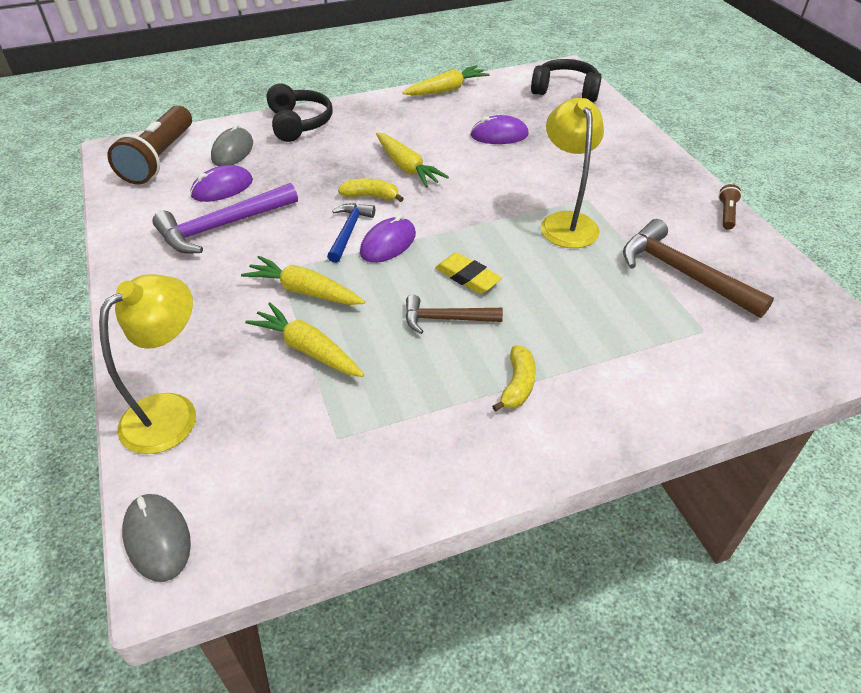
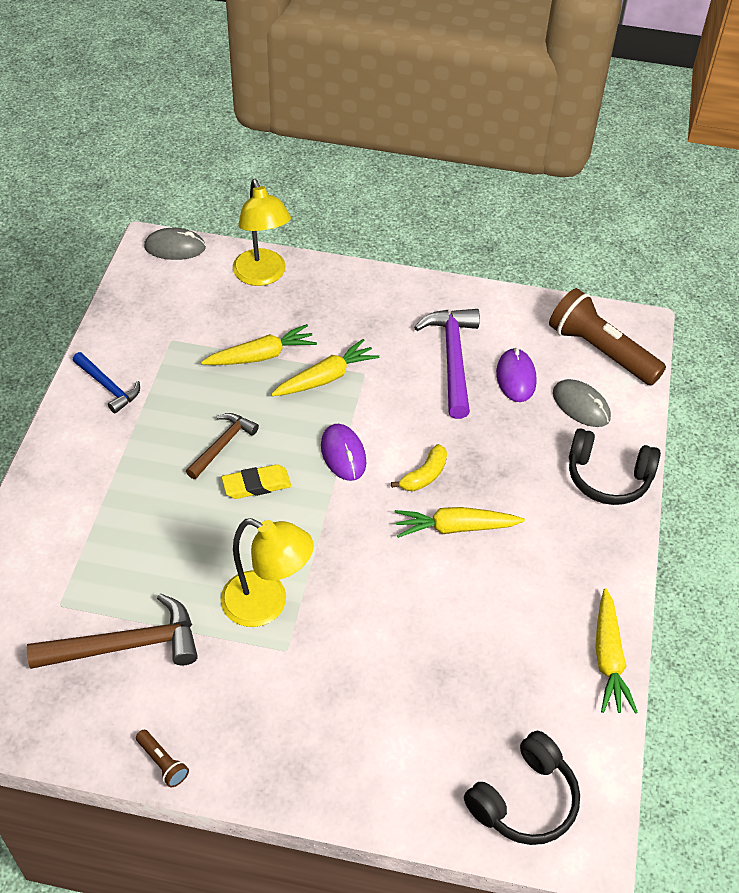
camera: 120 degrees right, 5 degrees up
(349, 232) = (381, 436): blue hammer -> blue hammer (108, 386)
(499, 135) = (463, 648): purple mouse -> none
(517, 385) = (125, 450): yellow banana -> none

